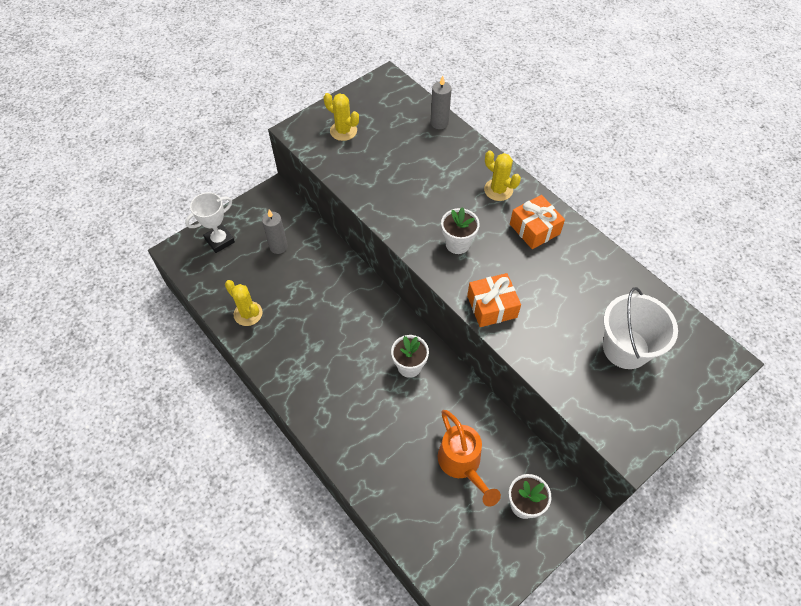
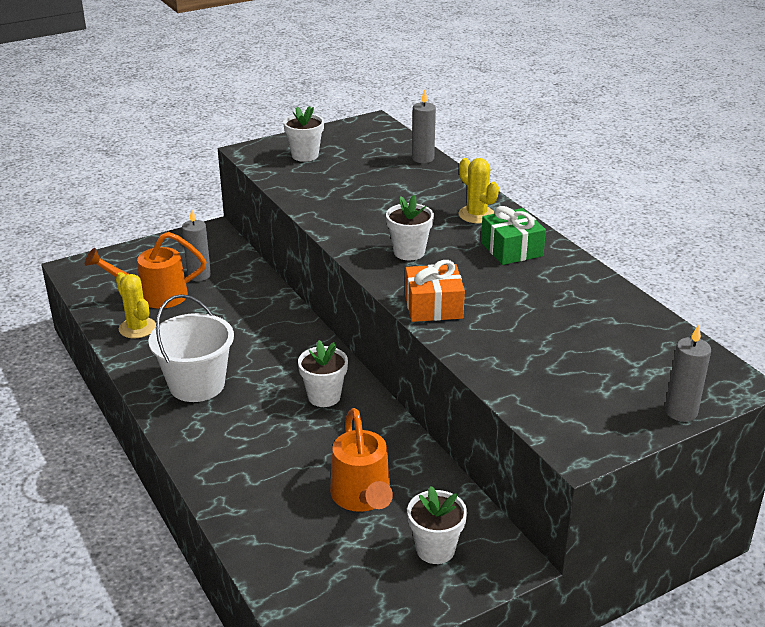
camera: 10 degrees right, 25 degrees down
(219, 240) = (130, 264): white trophy -> none
(250, 276) = (154, 296): none -> orange watering can
(343, 131) = (305, 155): yellow cactus -> white flower pot
(534, 229) = (511, 249): orange gift -> green gift
(626, 348) = (599, 359): white bucket -> white bucket (197, 385)
(693, 397) = (681, 412): none -> grey candle

